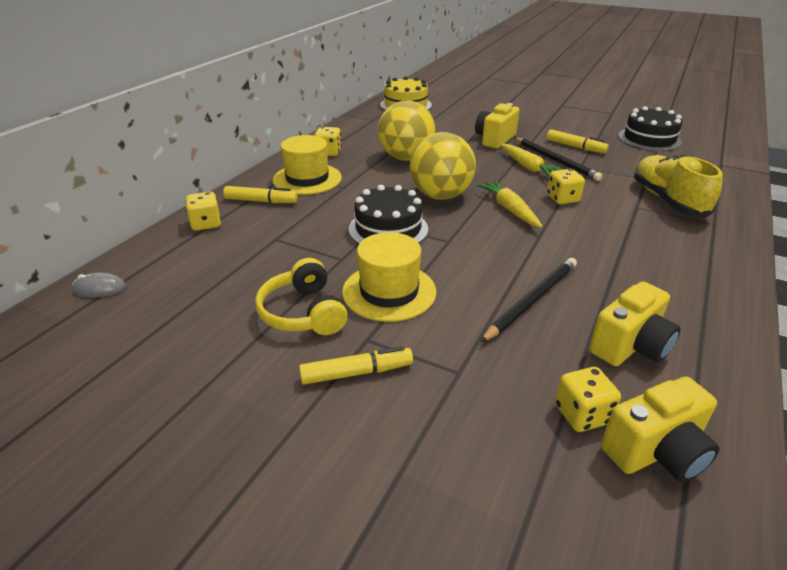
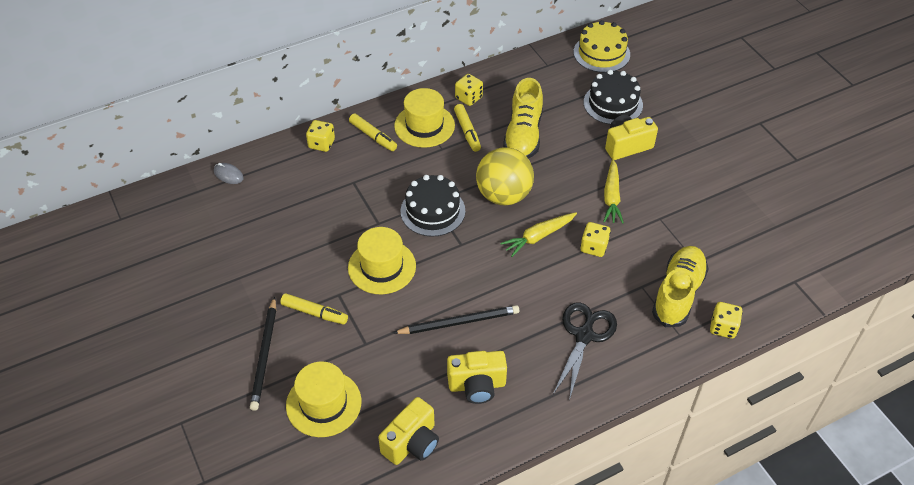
camera: 35 degrees right, 15 degrees up
(303, 312) = (321, 256): yellow headphones -> none
(406, 158) = (523, 135): yellow ball -> yellow shoe
(490, 475) = (323, 403): none -> yellow hat
(509, 209) = (538, 237): yellow carrot -> yellow carrot turned 135 degrees counterclockwise
(555, 160) = (646, 200): black pencil -> black pencil (264, 355)
(575, 147) = (688, 192): yellow marker -> yellow marker (467, 131)
(582, 414) = (400, 404): yellow dice -> yellow dice (723, 327)
(649, 139) = (776, 216): black cake -> black cake (613, 104)
(651, 257) = (584, 335): none -> black scissors
(656, 452) = (412, 443): yellow camera -> yellow camera turned 60 degrees counterclockwise

